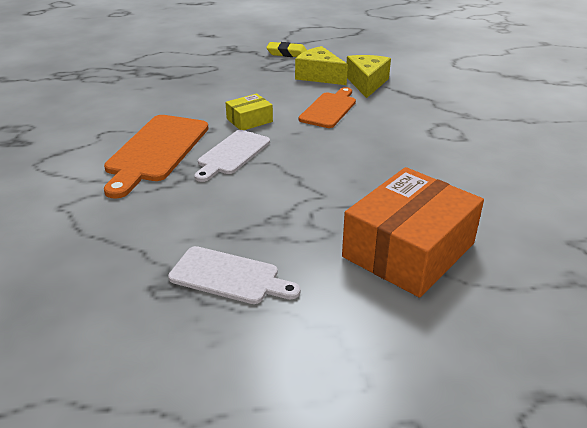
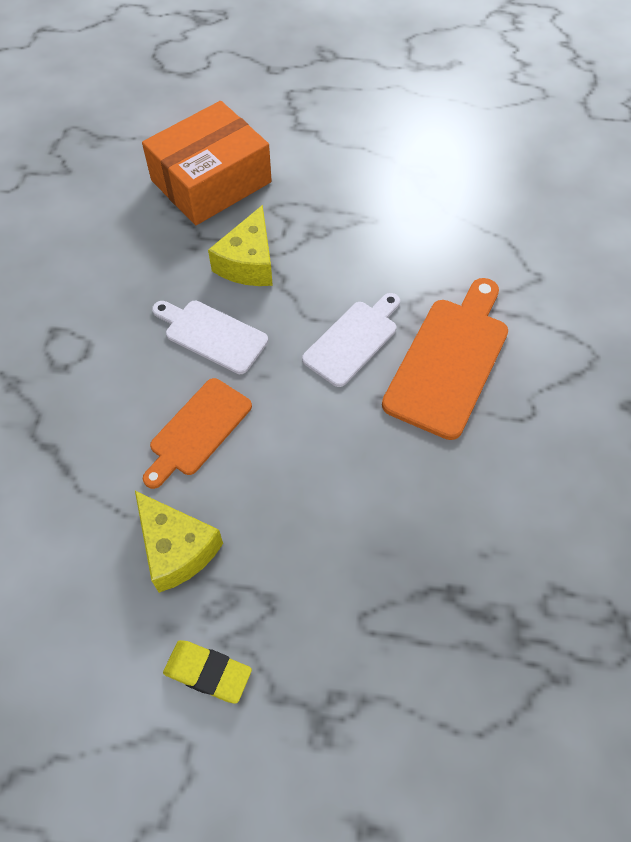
camera: 170 degrees left, 25 degrees up
(229, 276) = (369, 176): white cutting board -> white cutting board (212, 335)
(249, 120) = (321, 416): yellow box -> none
(367, 83) = (105, 506): yellow cheese -> yellow cheese (248, 262)

